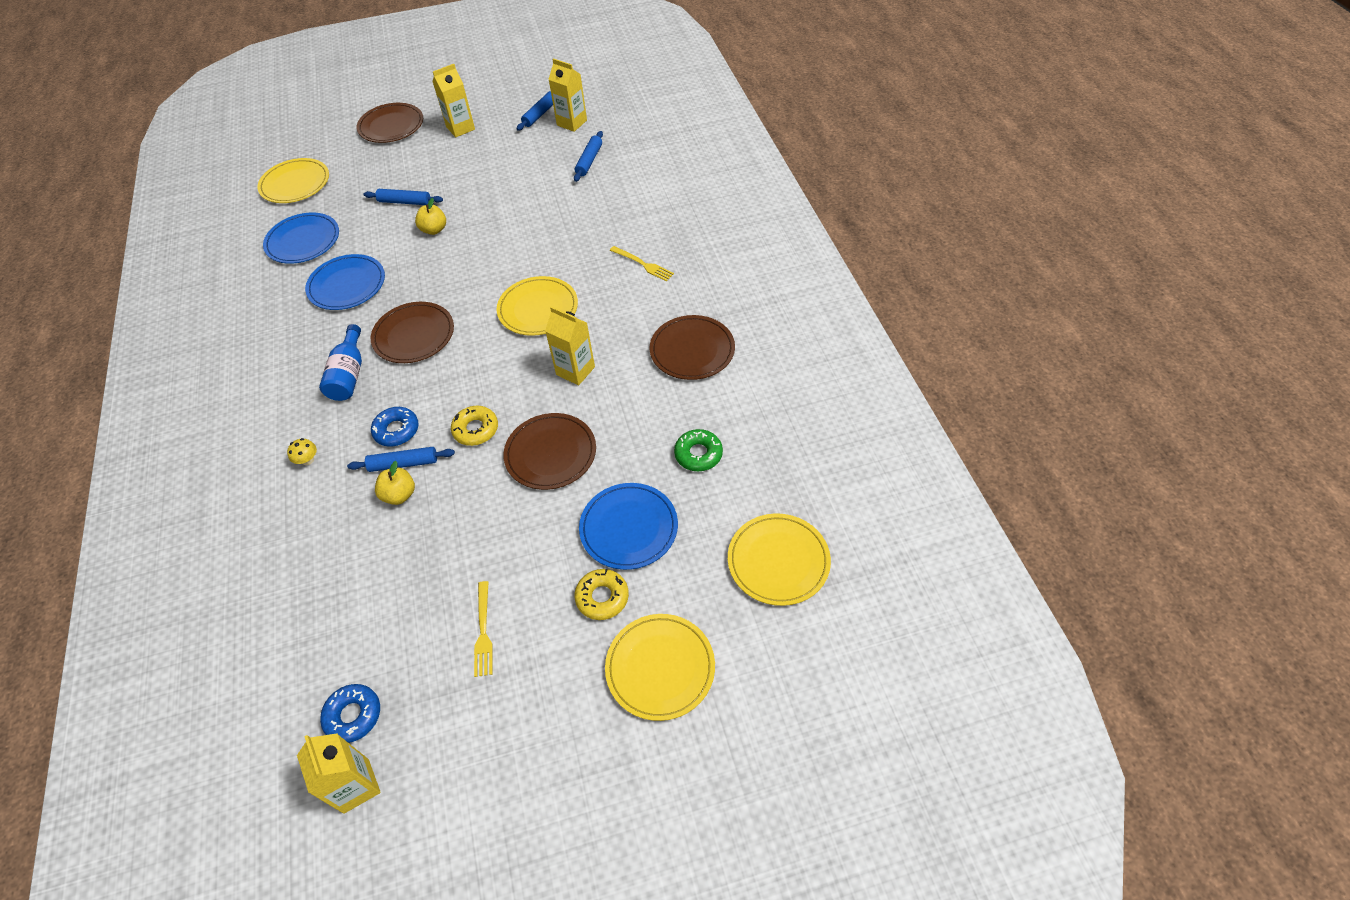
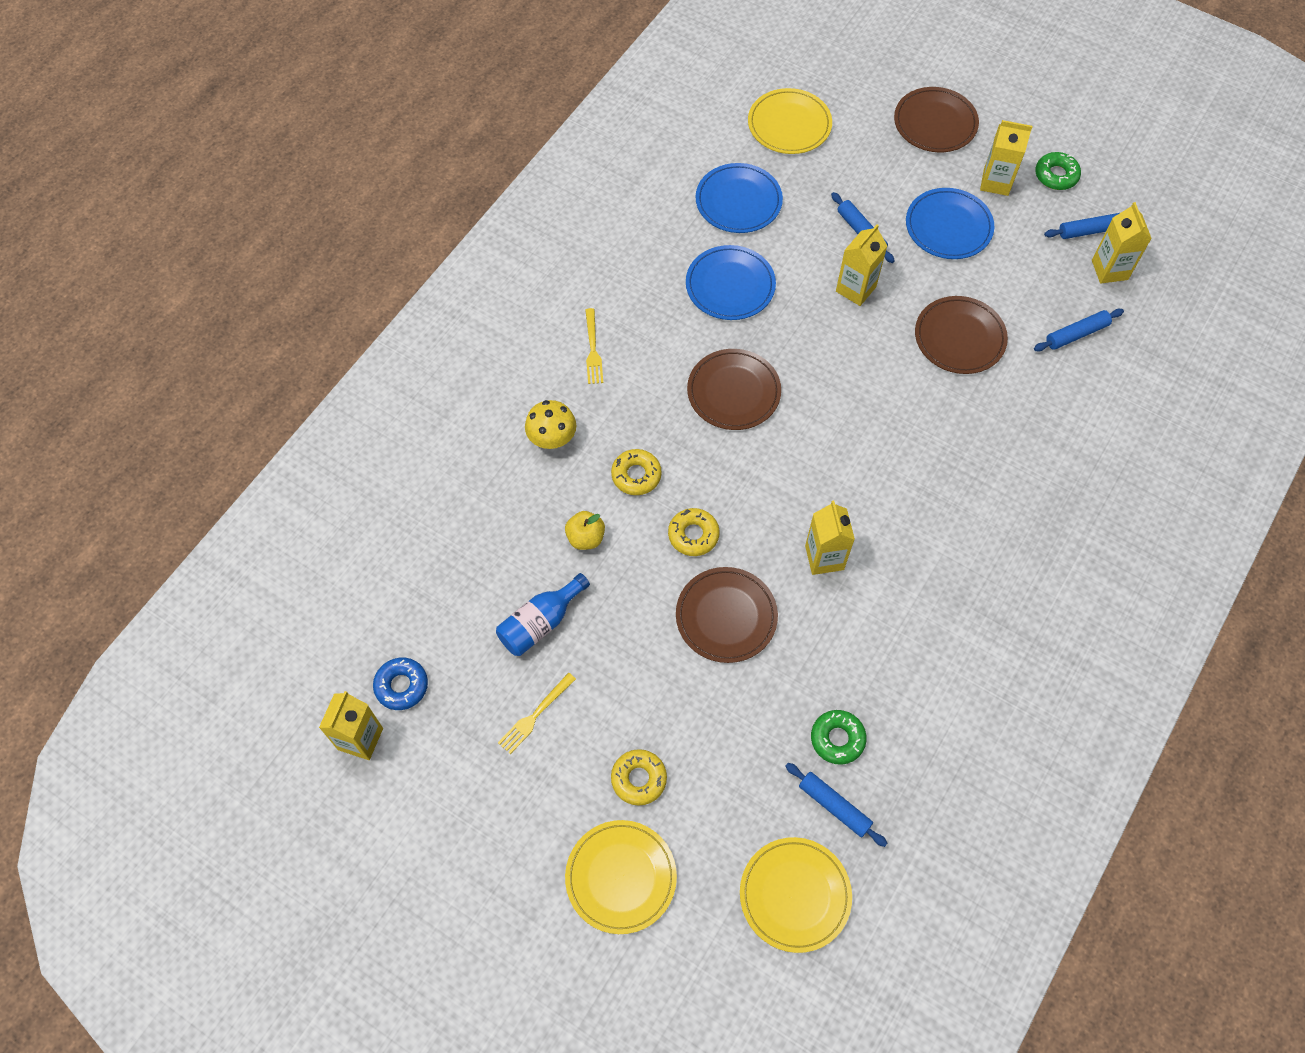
camera: 45 degrees right, 10 degrees up
(308, 460) = (552, 438): yellow mushroom -> yellow mushroom, size x1.76
(349, 375) = (650, 384): blue bottle -> blue bottle (540, 623)
(396, 430) = (636, 475): blue donut -> yellow donut
(403, 464) = (613, 512): blue rolling pin -> blue rolling pin (834, 806)
(434, 230) = (856, 289): yellow apple -> yellow carton
(492, 104) = (1056, 175): none -> green donut
(538, 309) = (858, 463): yellow plate -> none
(629, 528) = (716, 744): blue plate -> blue plate (948, 226)
(643, 264) = (998, 504): yellow fork -> yellow fork (593, 349)
(692, 350) = (942, 636): brown plate -> brown plate (959, 337)

